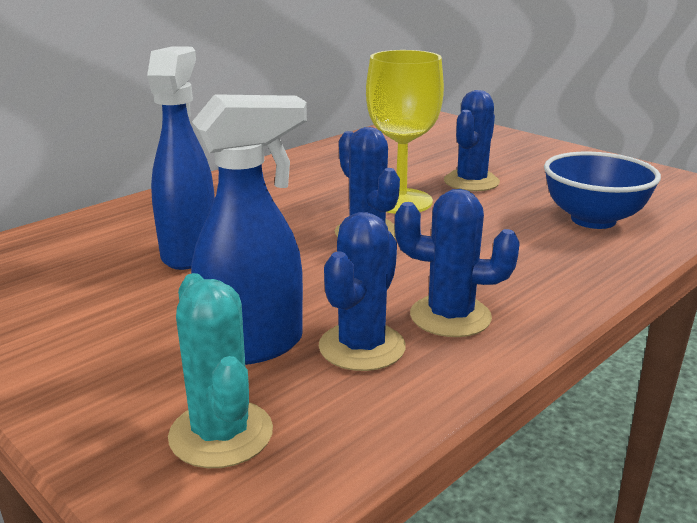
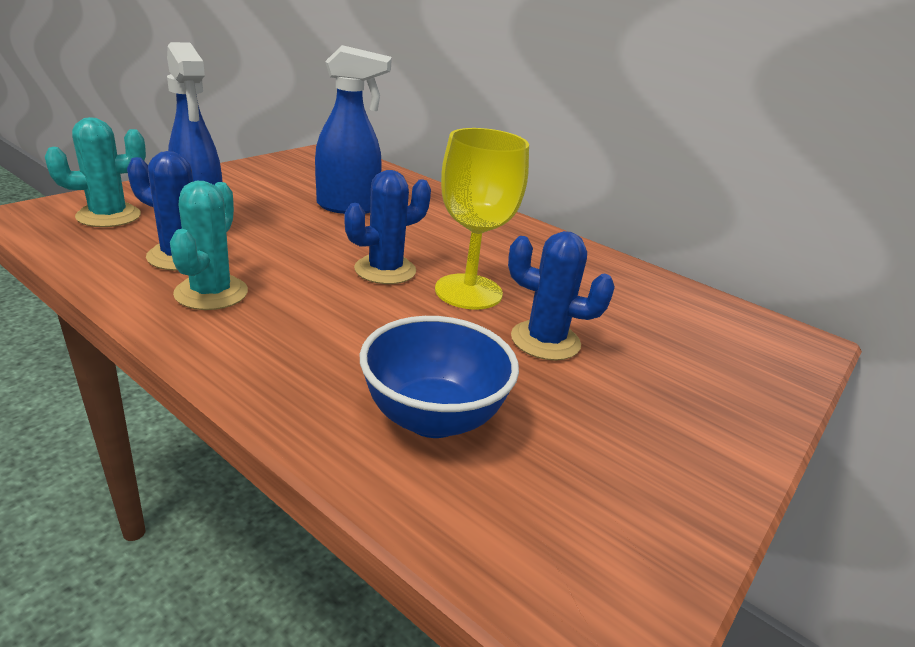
camera: 80 degrees right, 5 degrees up
(450, 316) = (211, 293): blue cactus -> turquoise cactus

